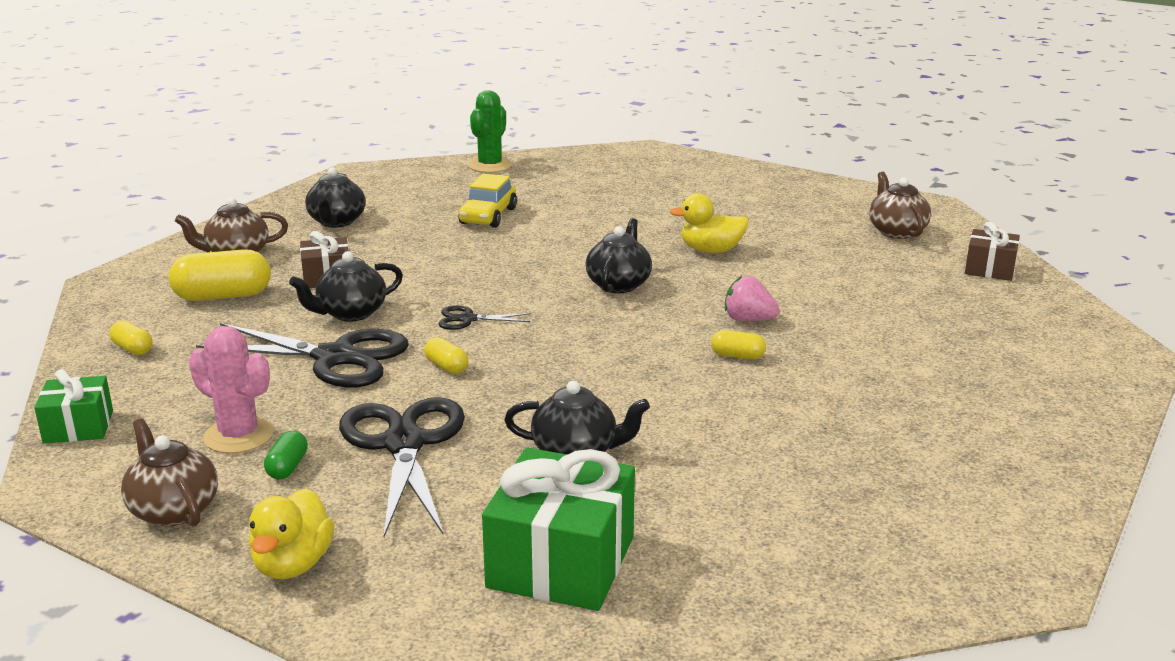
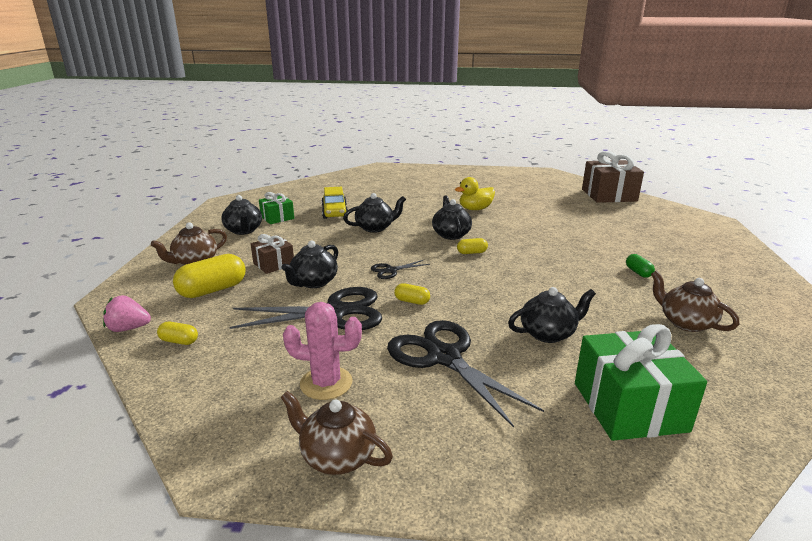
camera: 25 degrees left, 0 degrees up
(78, 427) = (191, 412): green gift -> green gift (277, 218)
(287, 467) = (386, 396): green capsule -> green capsule (638, 272)
(293, 564) = (472, 469): yellow duck -> none
(490, 166) = (304, 186): green cactus -> none
(518, 252) = (375, 228): none -> black teapot
(737, 356) = (558, 259): yellow capsule -> yellow capsule (472, 253)
(748, 320) = (538, 239): pink strawberry -> pink strawberry (128, 328)
(896, 231) = (547, 186): brown teapot -> brown teapot (686, 323)
(989, 269) = (609, 195): brown gift -> brown gift, size x1.80

